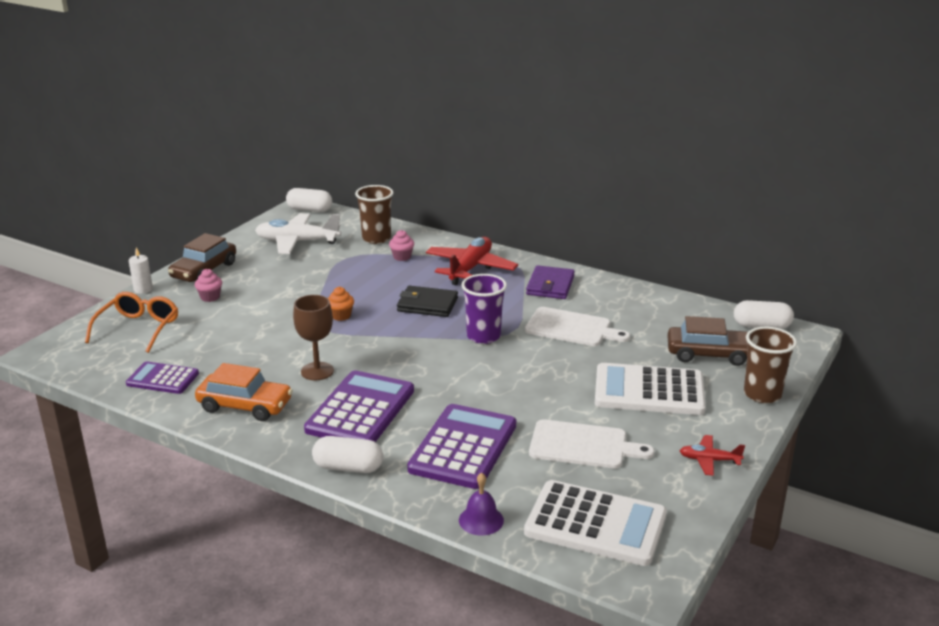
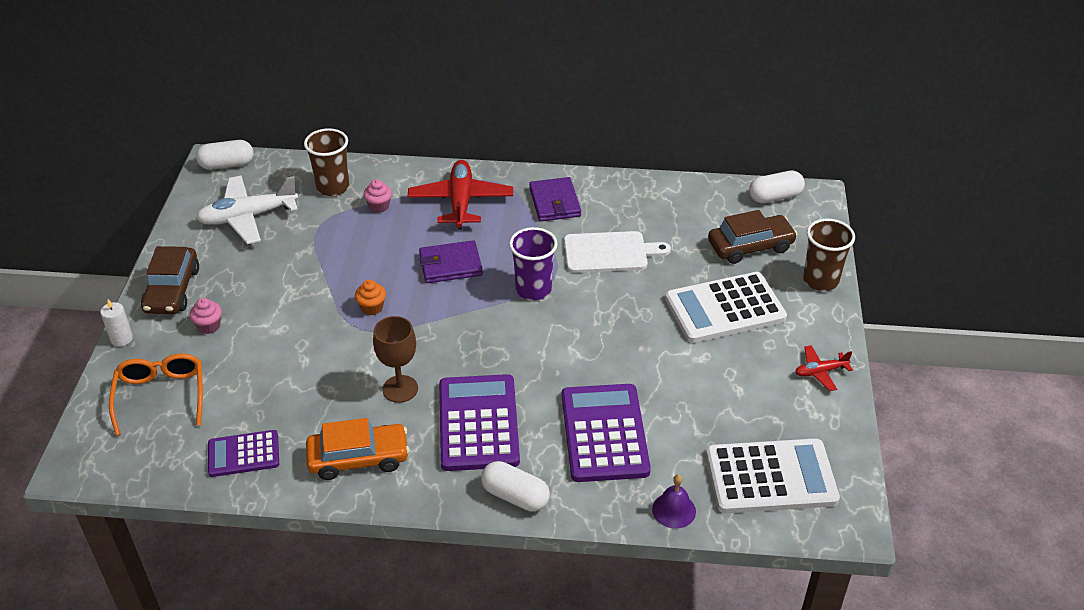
camera: 25 degrees left, 15 degrees up
(348, 467) = (515, 496): white capsule -> white capsule turned 45 degrees clockwise
(427, 305) = (450, 265): black wallet -> purple wallet
(583, 445) = (707, 393): white cutting board -> none

